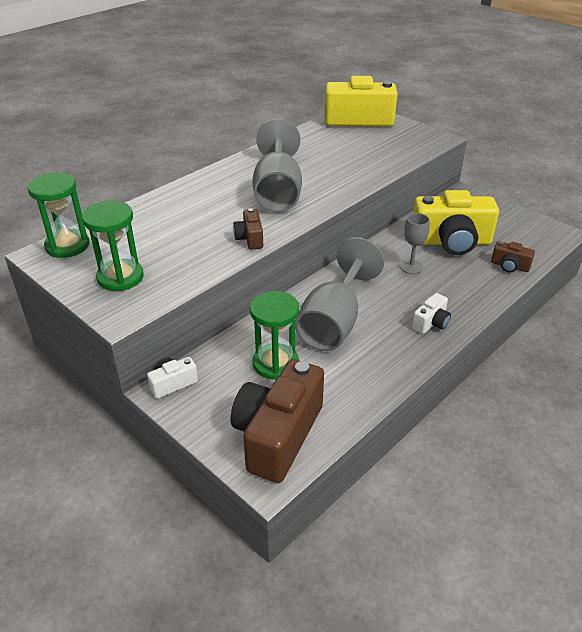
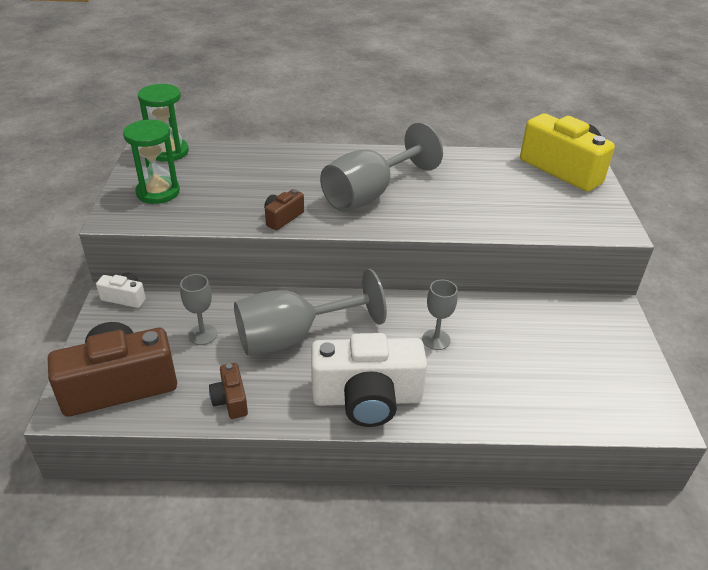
camera: 45 degrees right, 0 degrees up
(275, 363) = (202, 335): green hourglass -> grey goblet
(431, 323) = (367, 398): white camera -> white camera, size x2.18
(451, 242) = (516, 345): yellow camera -> none
(509, 266) = (537, 408): brown camera -> brown camera (230, 400)

